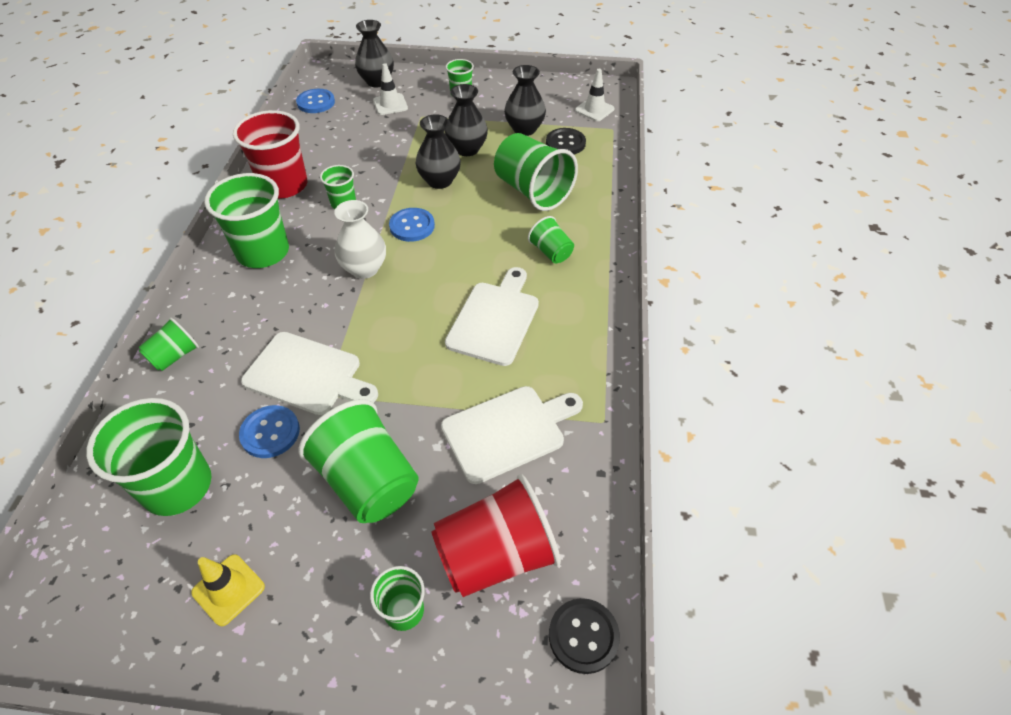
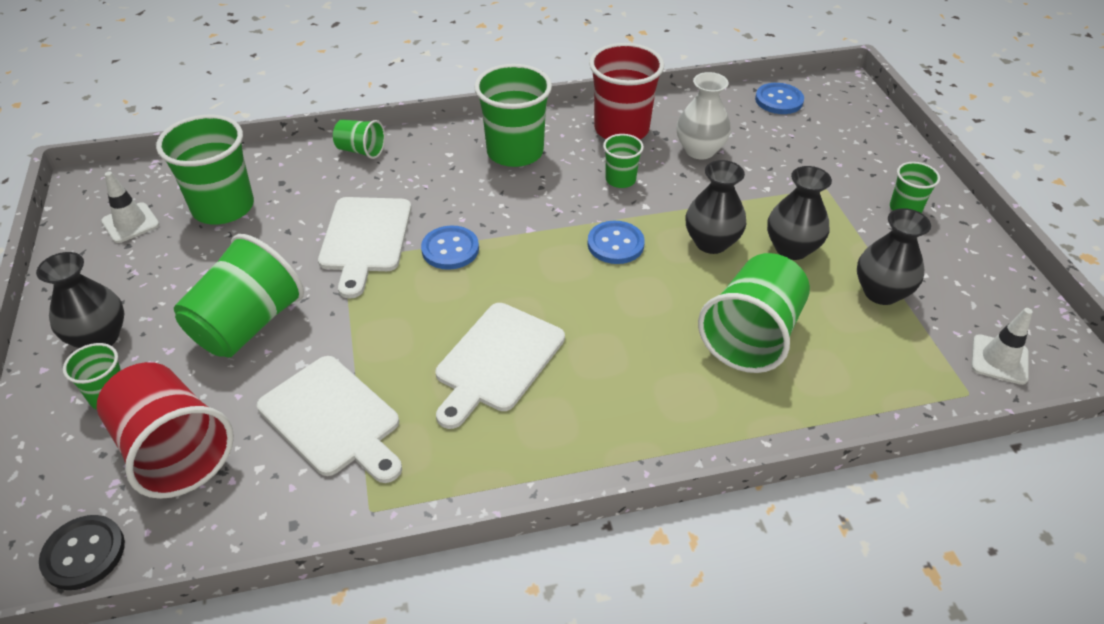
camera: 70 degrees right, 5 degrees down
(228, 589) = (127, 274): yellow traffic cone -> none
(270, 433) = (290, 240): blue button -> blue button (450, 249)
(364, 269) = (527, 229): white vase -> white vase (700, 150)
(377, 81) = (862, 131): black vase -> black vase (99, 337)
(390, 104) = (826, 156): white traffic cone -> white traffic cone (130, 223)
(494, 319) = (497, 361): white cutting board -> white cutting board turned 120 degrees clockwise
(551, 252) = (641, 386): green cup -> none
(565, 143) = (885, 345): black button -> none

